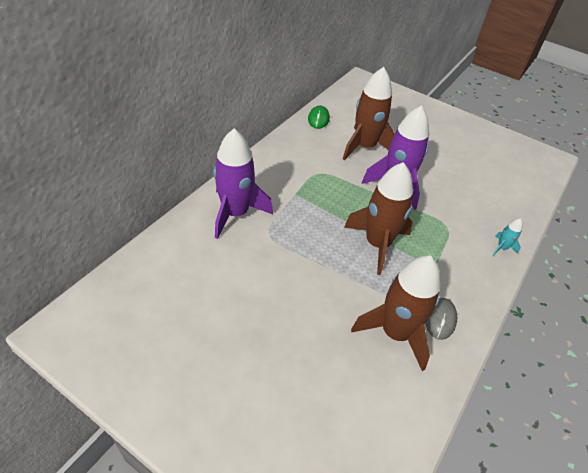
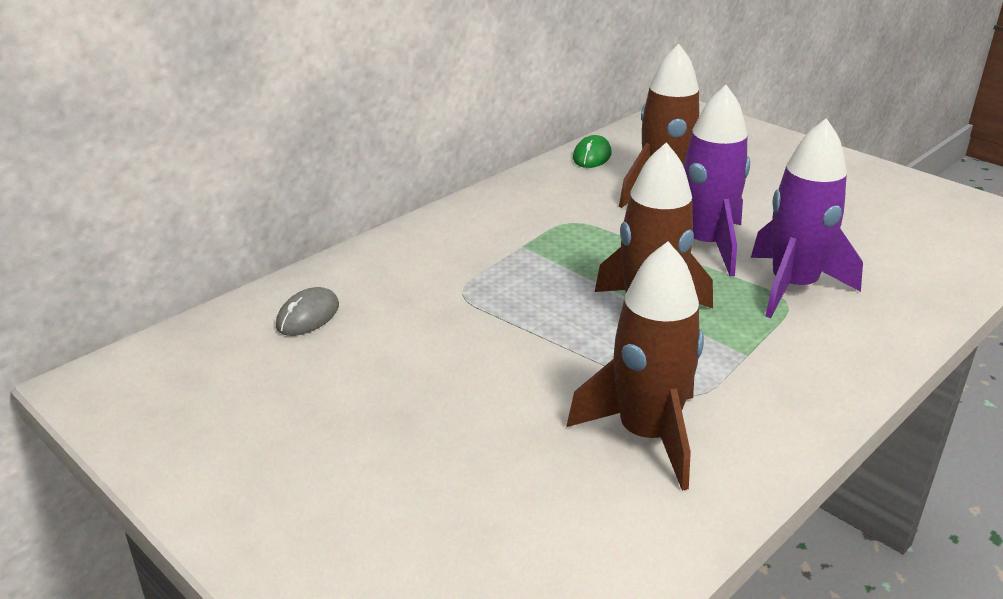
camera: 15 degrees right, 15 degrees down
(235, 213) = (414, 264): purple rocket -> purple rocket (793, 287)
(440, 319) = (738, 424): grey mouse -> grey mouse (308, 316)
(502, 248) = (888, 336): turquoise rocket -> none

